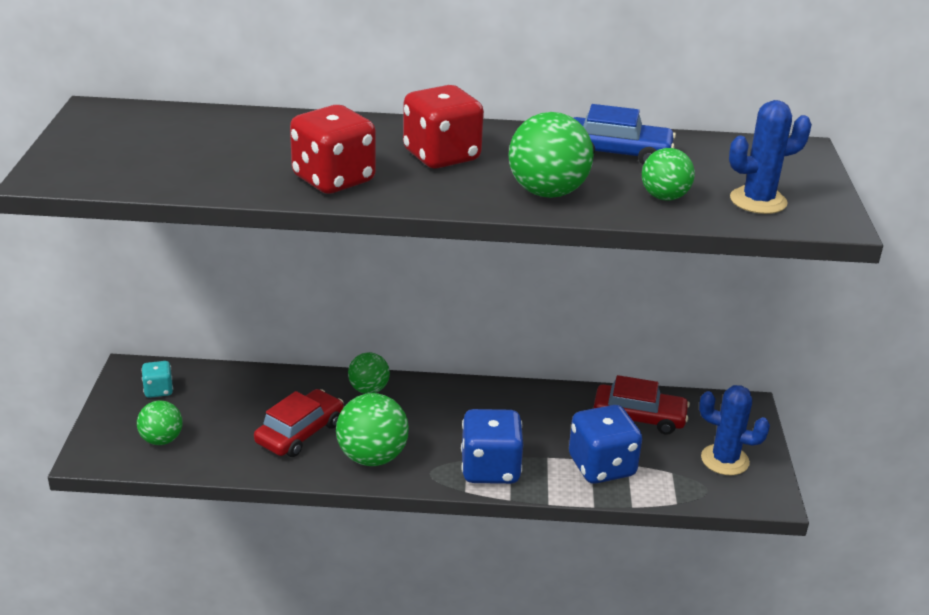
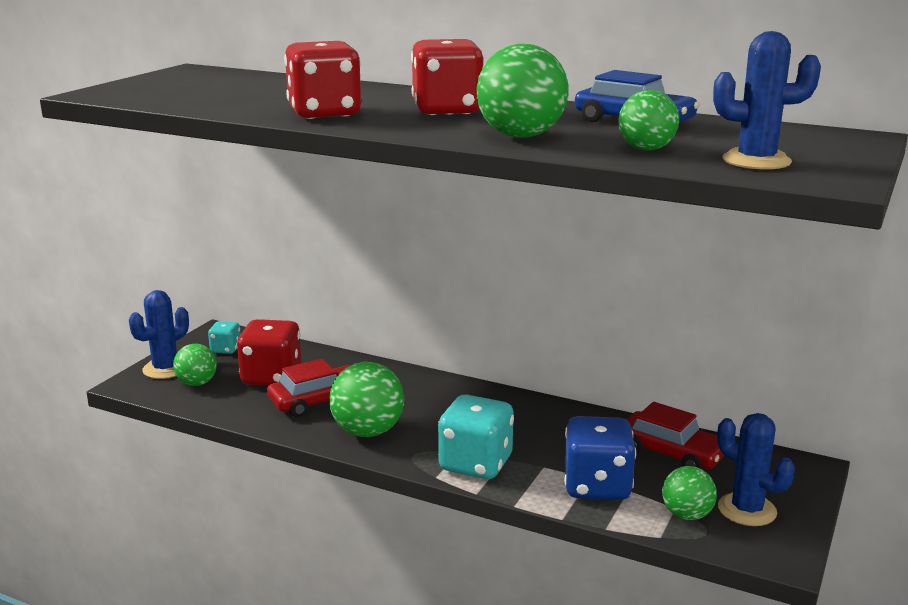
camera: 25 degrees right, 10 degrees down
(113, 429) = (165, 369): none -> blue cactus
(233, 415) = (271, 377): none -> red dice
(368, 389) = (408, 381): green ball -> green ball (686, 515)
(490, 469) = (476, 464): blue dice -> turquoise dice

